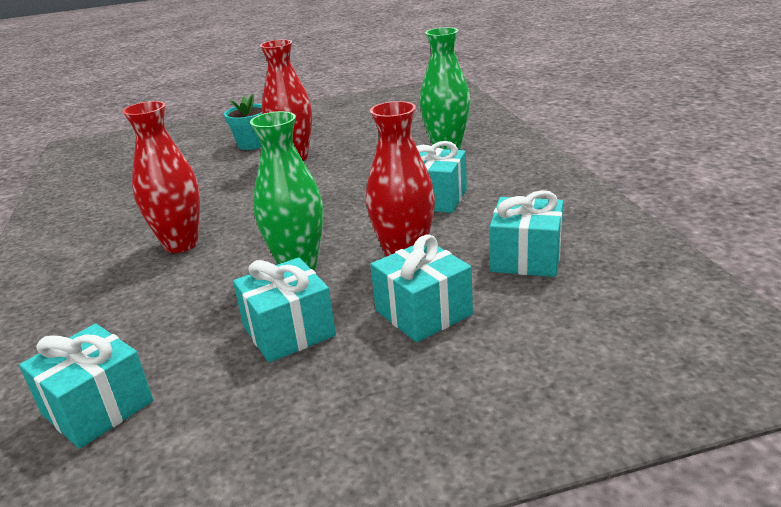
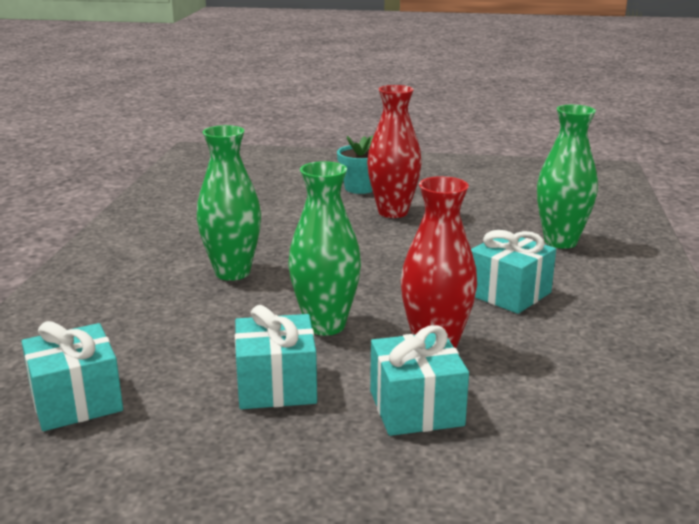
camera: 20 degrees right, 5 degrees down
(181, 244) = (232, 272): red vase -> green vase
(526, 258) = (565, 385): turquoise gift -> none

